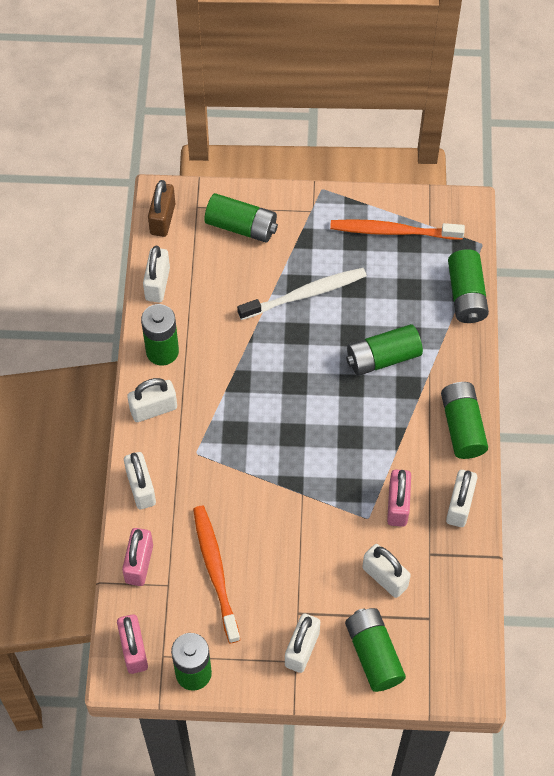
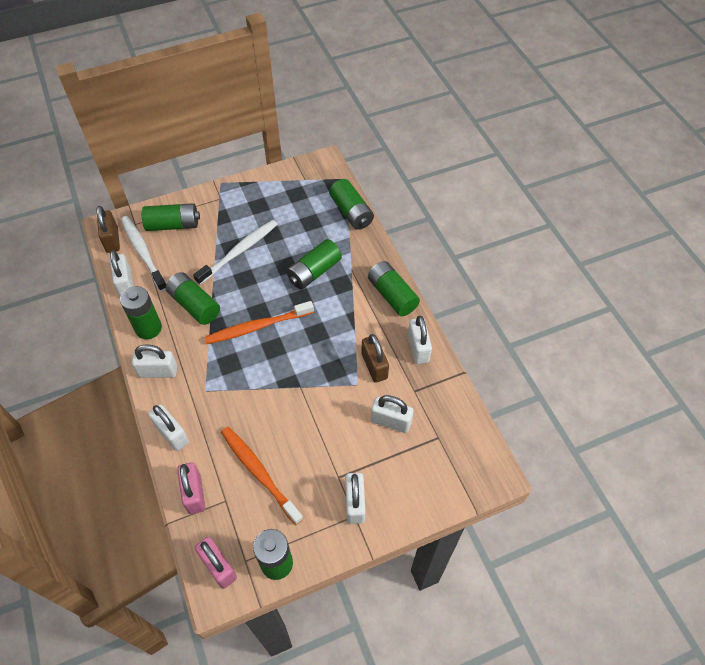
camera: 25 degrees left, 5 degrees down
(153, 409) = (158, 371): white padlock -> white padlock turned 45 degrees clockwise
(192, 249) = (143, 252): none -> white toothbrush
(373, 654) = (411, 483): green battery -> green battery (194, 305)
(392, 231) = (282, 191): orange toothbrush -> orange toothbrush (257, 327)
(398, 505) = (374, 366): pink padlock -> brown padlock

